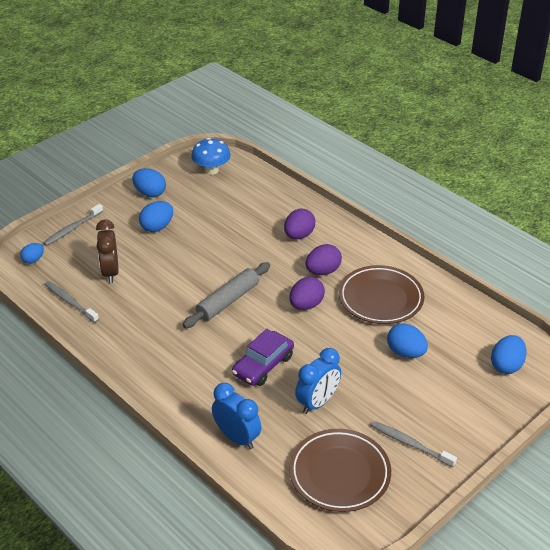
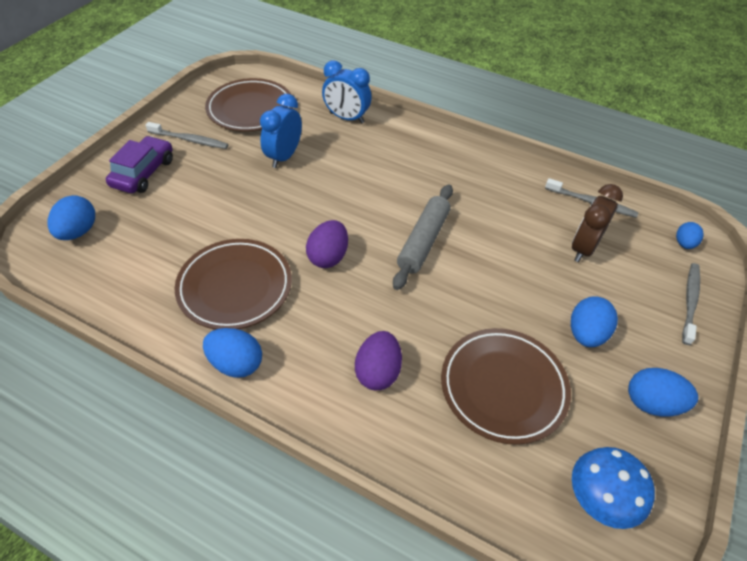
camera: 160 degrees right, 10 degrees up
(110, 272) = (583, 248): brown clock -> brown clock turned 120 degrees counterclockwise
(228, 215) = (503, 387): none -> brown plate
(263, 365) = (350, 179): purple car -> purple car (143, 173)
(323, 271) = (322, 313): purple egg -> none
(405, 353) = (198, 223): blue egg -> blue egg (236, 363)

